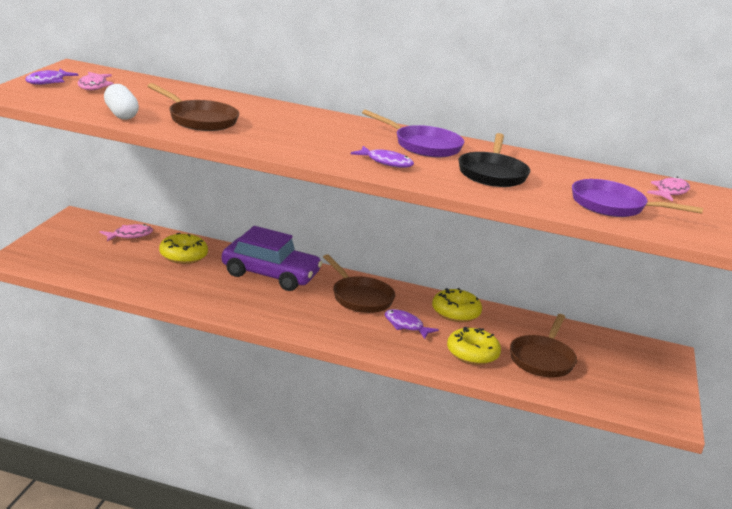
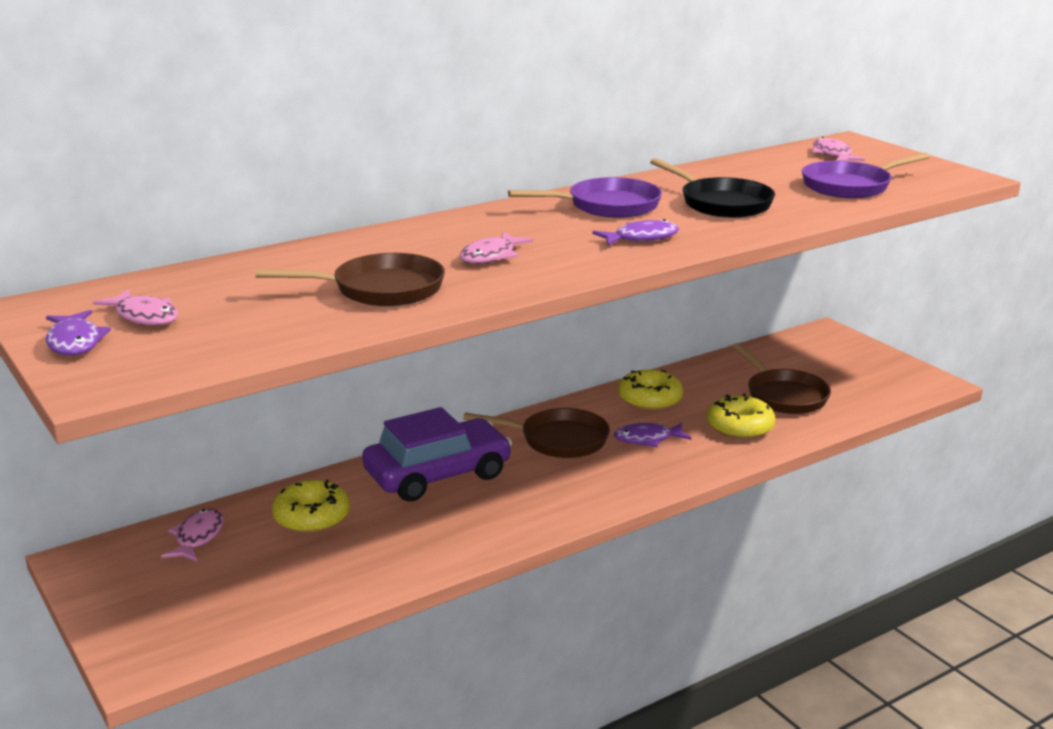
camera: 45 degrees left, 0 degrees up
(121, 114) = (294, 330): white capsule -> none
(288, 133) = (491, 256): none -> pink fish

